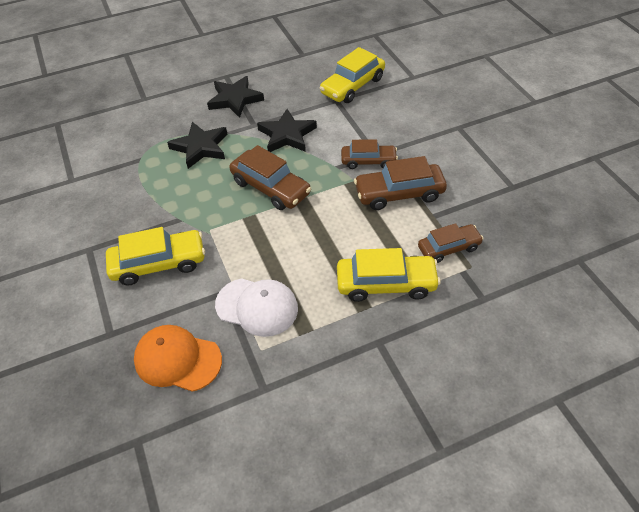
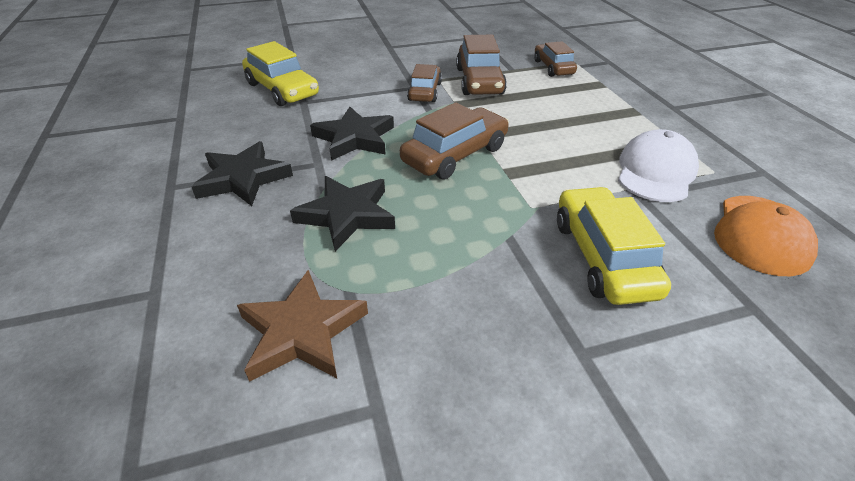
camera: 85 degrees left, 10 degrees down
(115, 149) = (302, 332): none -> brown star
(386, 284) = (602, 98): yellow car -> none

